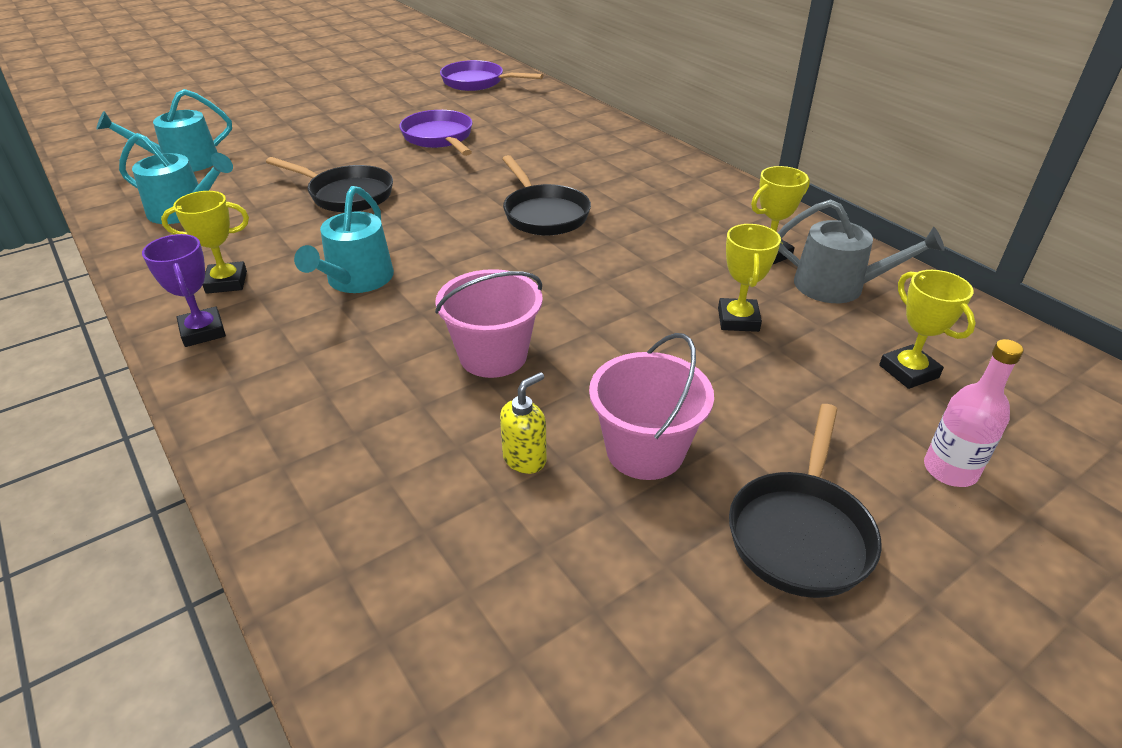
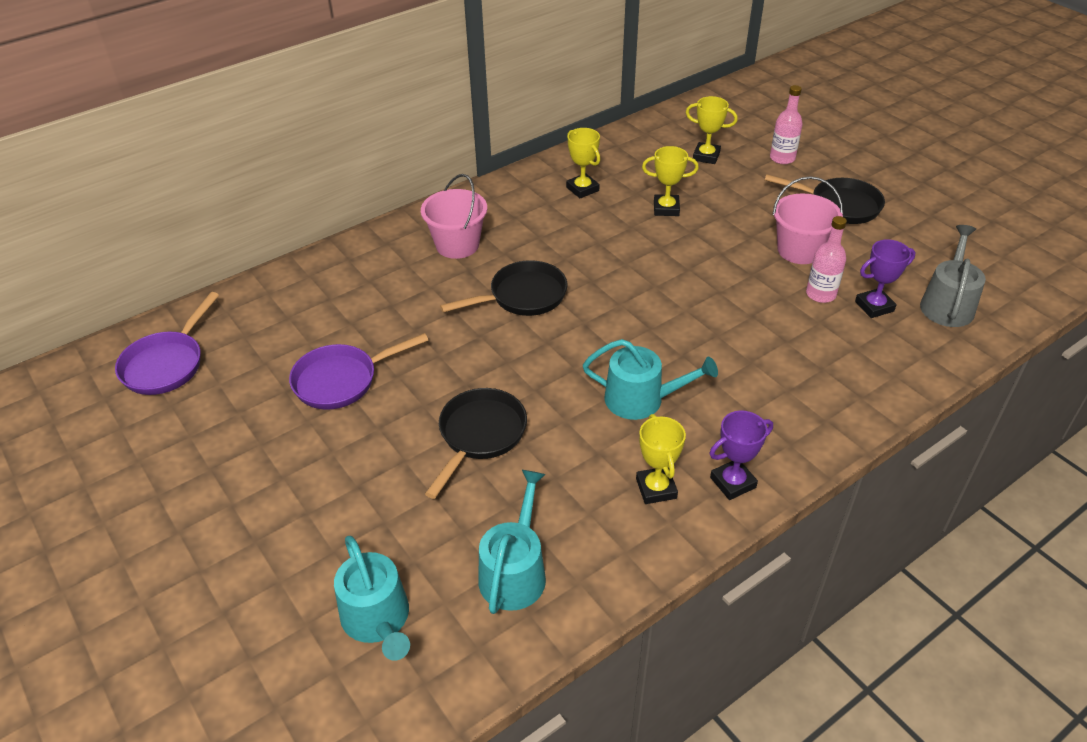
camera: 90 degrees left, 5 degrees up
(484, 524) = (874, 306): none -> purple trophy
(493, 356) = (727, 313): pink bucket -> pink bucket (457, 245)
(525, 459) = (820, 294): yellow soap dispenser -> pink bottle
(838, 286) = (621, 167): grey watering can -> grey watering can (947, 304)
(908, 371) = (706, 156): yellow trophy -> yellow trophy turned 45 degrees clockwise

